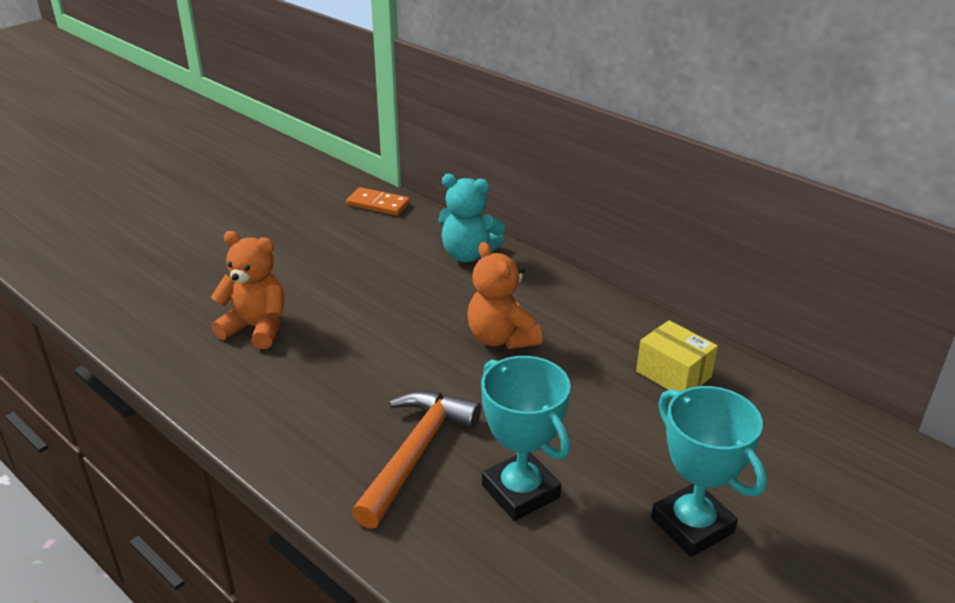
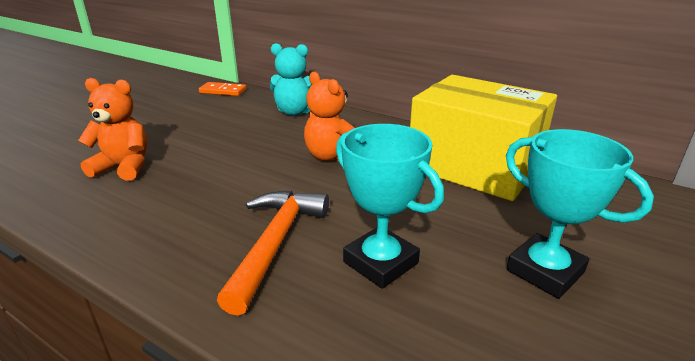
camera: 10 degrees left, 5 degrees down
(673, 374) = (474, 166): yellow box -> yellow box, size x2.28

